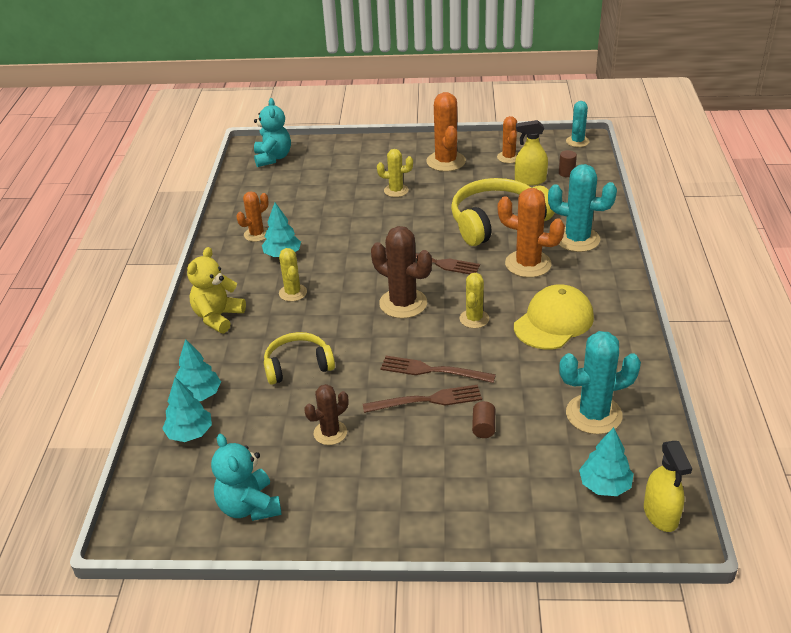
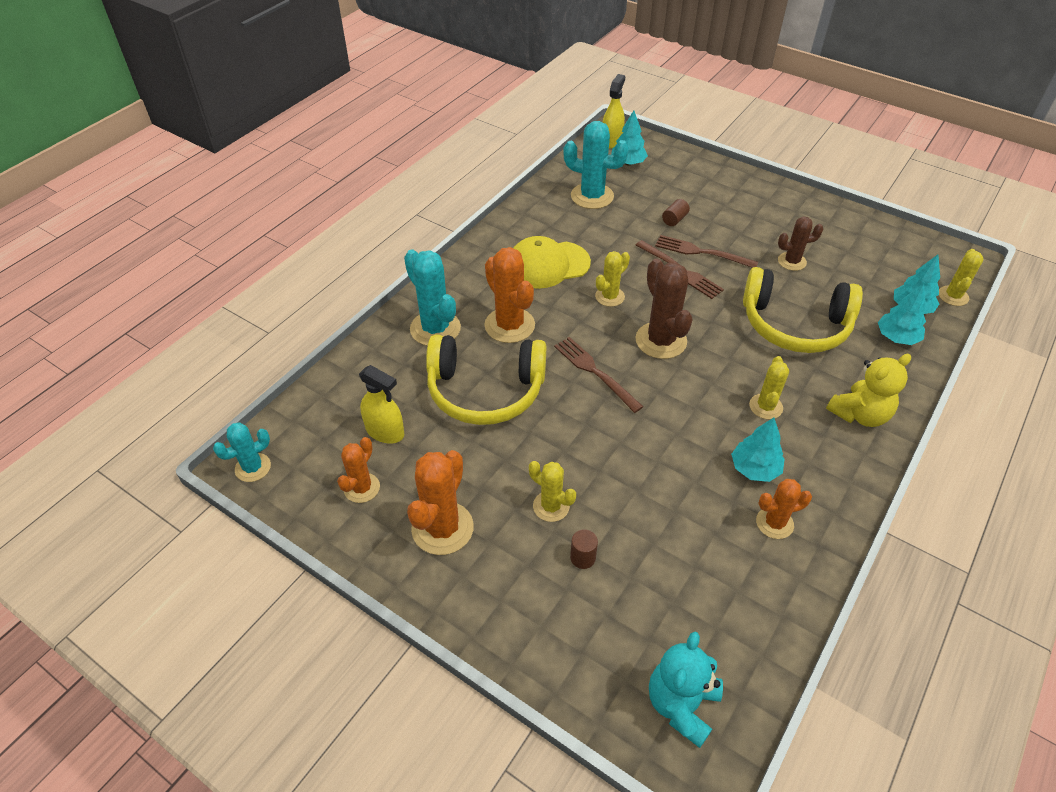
camera: 150 degrees left, 10 degrees up
(146, 469) = (953, 296): none -> yellow cactus
(249, 506) = (873, 241): turquoise teddy bear -> none
(298, 366) = (794, 325): yellow headphones -> yellow headphones, size x1.65
(566, 173) = (334, 420): brown cylinder -> brown cylinder (583, 557)

